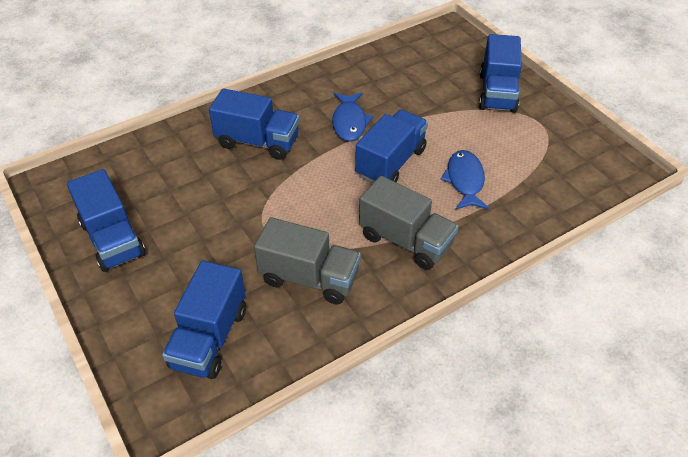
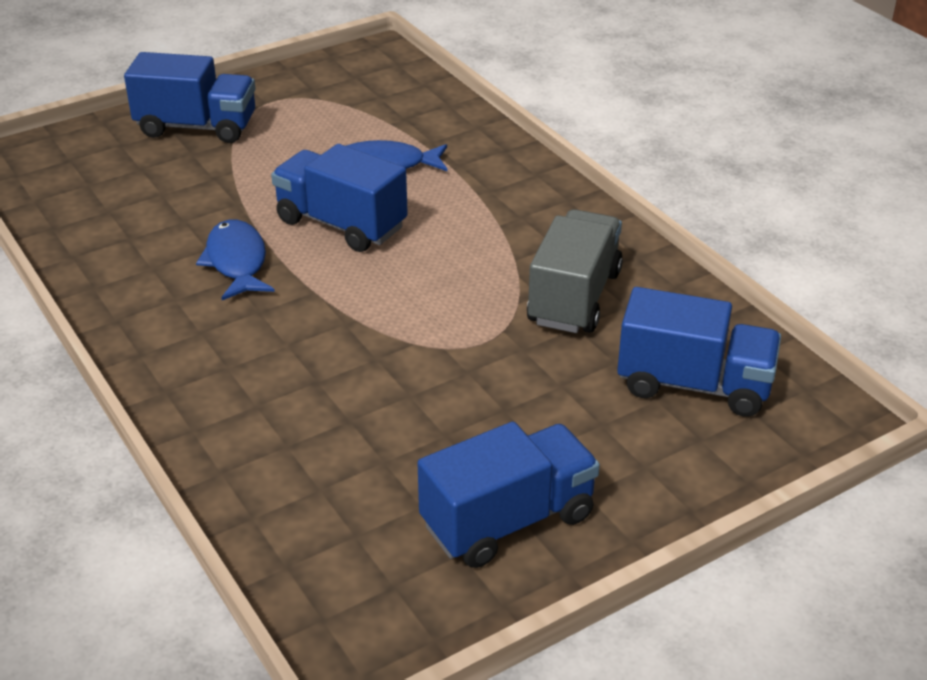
camera: 90 degrees left, 10 degrees down
(258, 142) = (269, 361): blue truck -> none
(349, 122) = (237, 262): blue fish -> blue fish turned 105 degrees counterclockwise
(405, 241) = (500, 216): grey truck -> none

